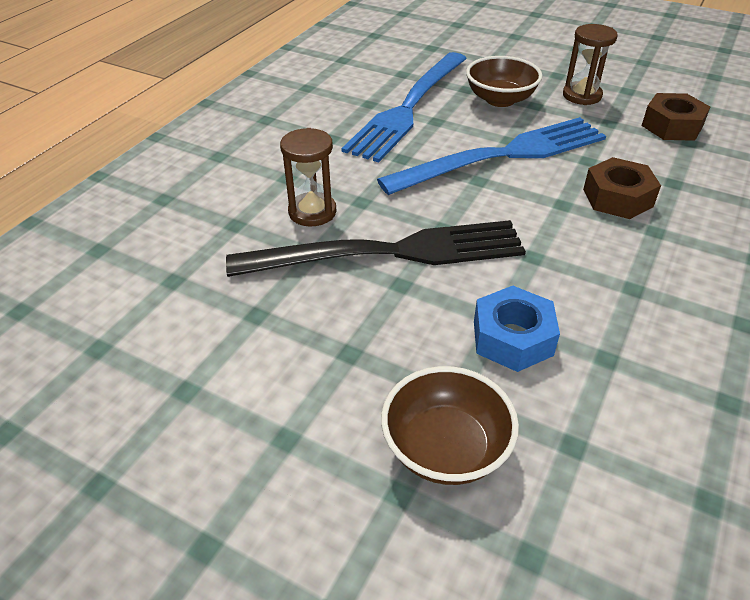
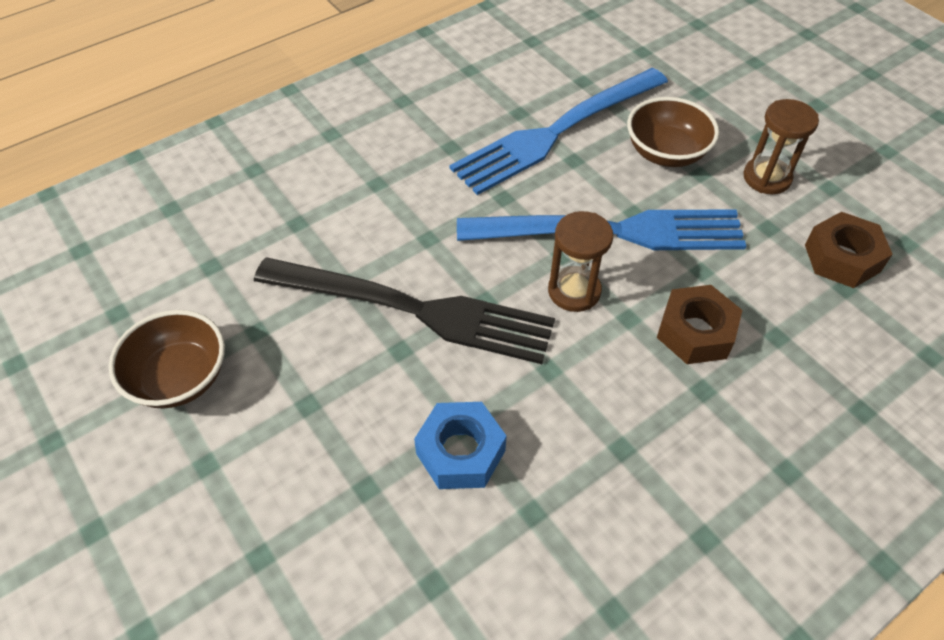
camera: 25 degrees right, 10 degrees up
(312, 212) = (374, 234): brown hourglass -> brown hourglass (574, 291)
(445, 448) = (324, 534): brown bowl -> brown bowl (179, 378)

